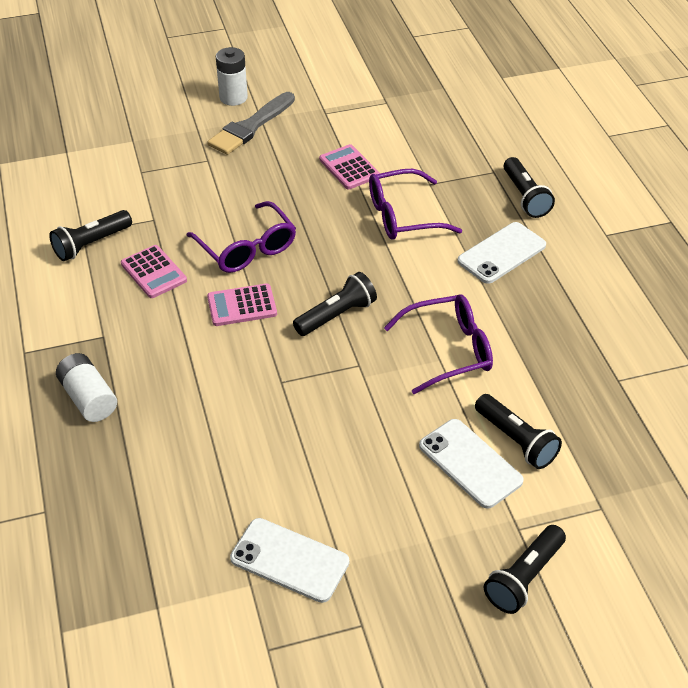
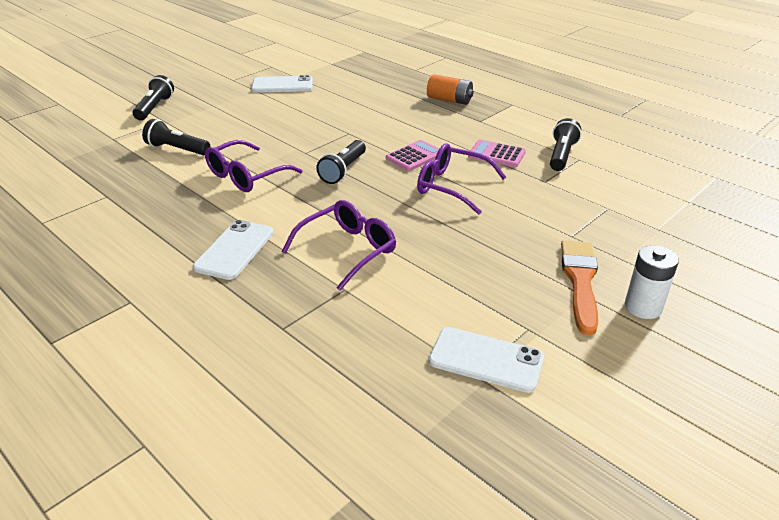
camera: 150 degrees right, 10 degrees down
(88, 398) = (449, 100): white battery -> orange battery
(250, 127) = (580, 281): grey brush -> orange brush
(349, 168) = (438, 276): pink calculator -> none
(470, 463) = (203, 134): white phone -> white phone (486, 359)
(525, 197) = (232, 311): black flashlight -> none

